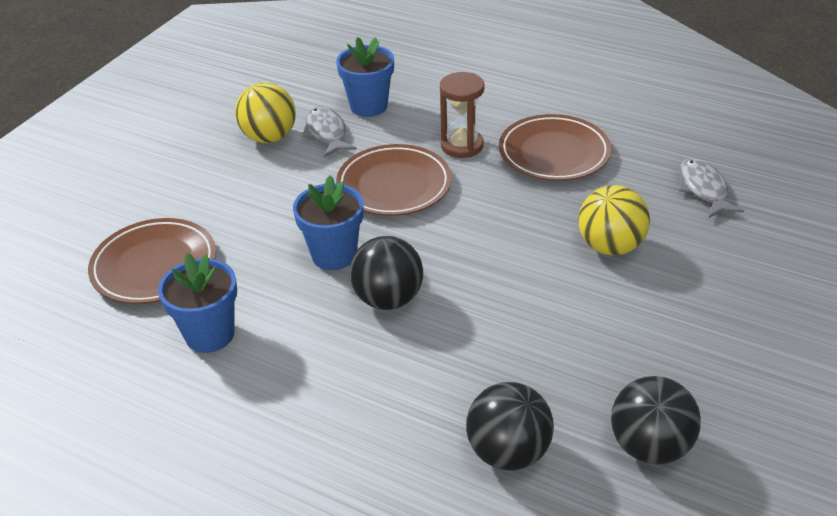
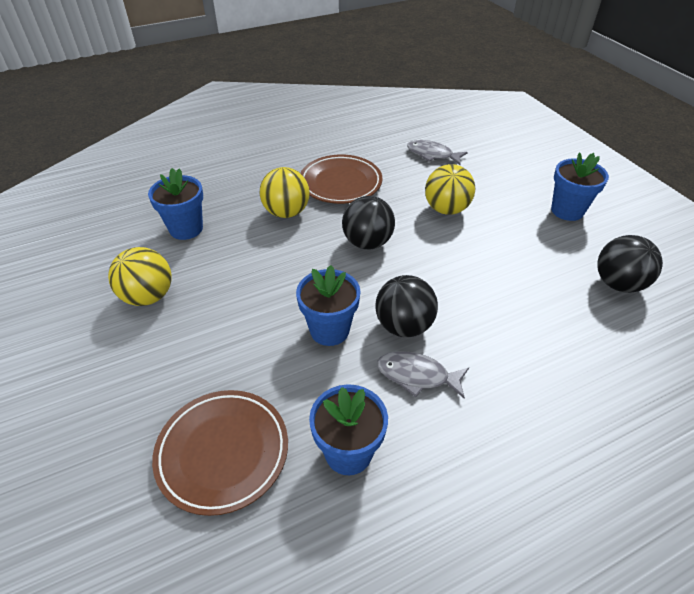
camera: 55 degrees left, 5 degrees up
(326, 133) = (187, 264): grey fish -> grey fish (417, 376)
(394, 185) = (289, 262): brown plate -> none
(462, 146) = (286, 212): brown hourglass -> yellow ball
(508, 452) = (588, 344): black ball -> black ball (367, 242)
(746, 348) = (567, 210): none -> blue flower pot

